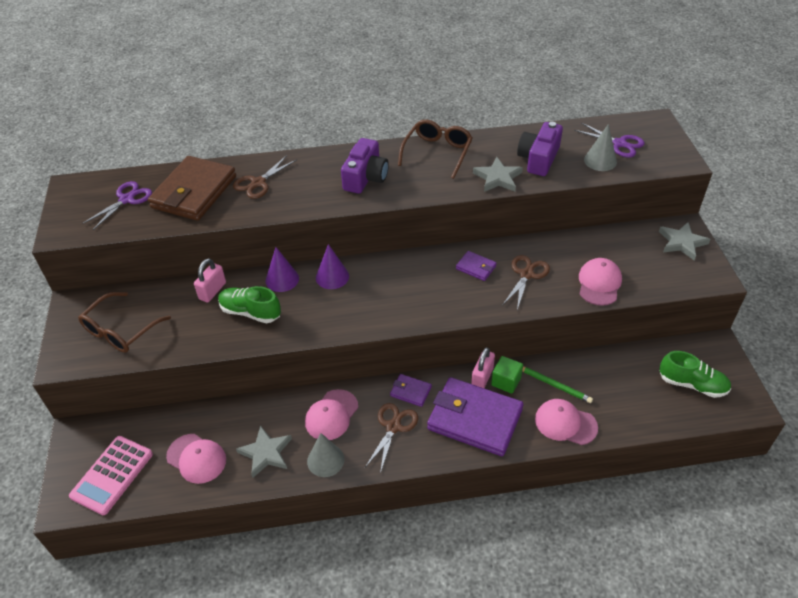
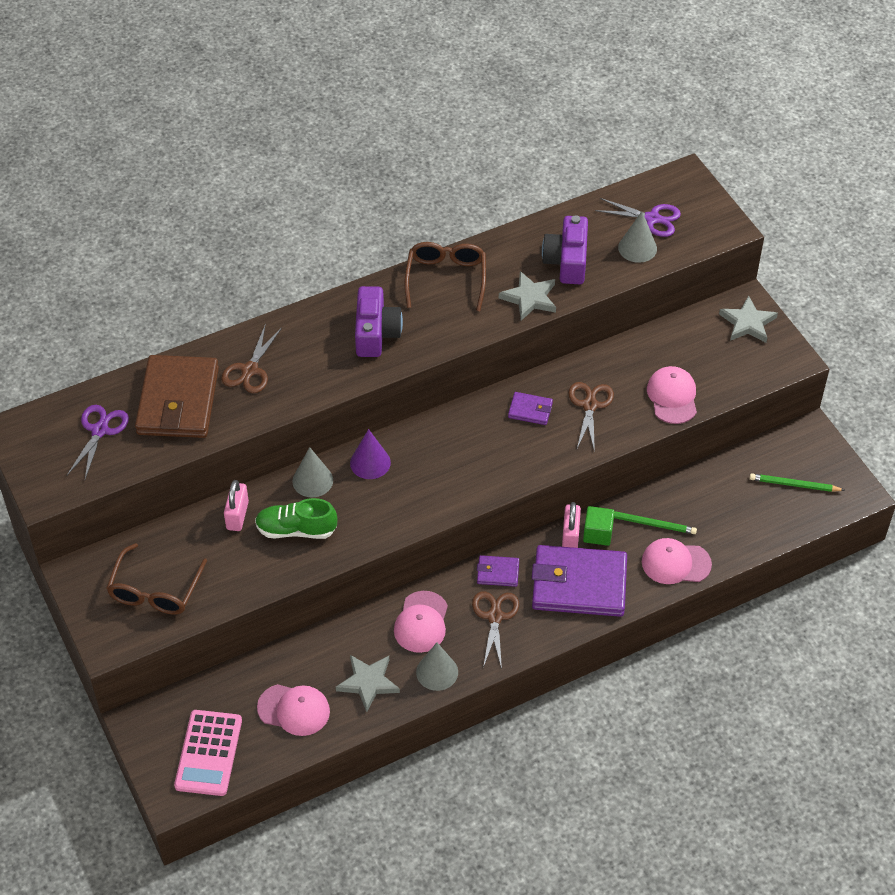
camera: 20 degrees left, 5 degrees up
(282, 279) = (312, 480): purple cone -> grey cone
(692, 384) = (794, 485): green shoe -> green pencil

